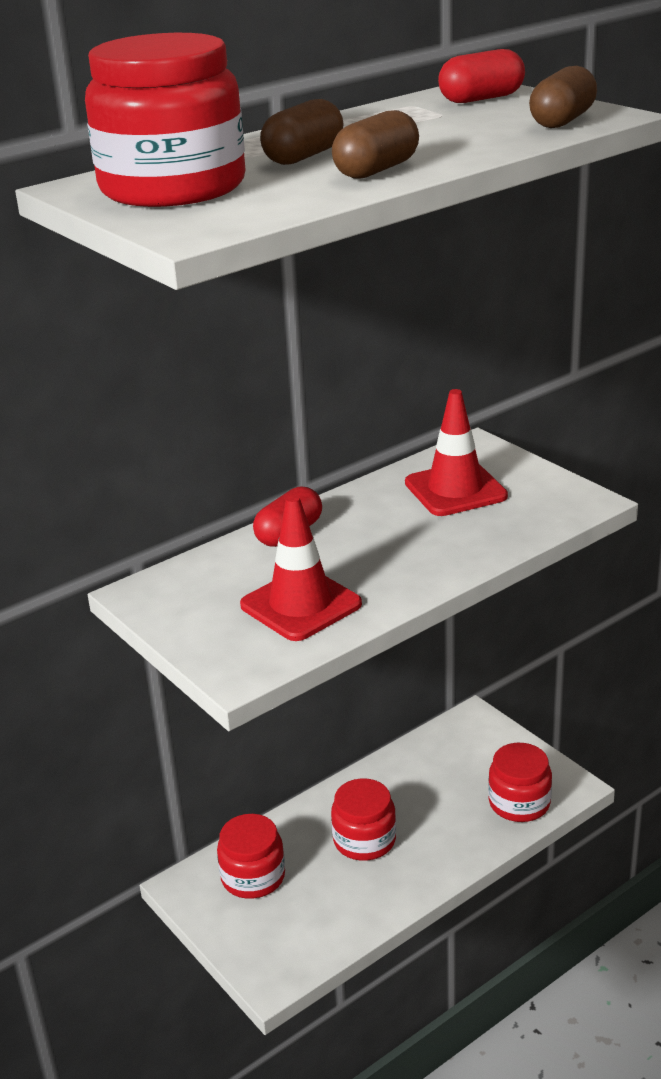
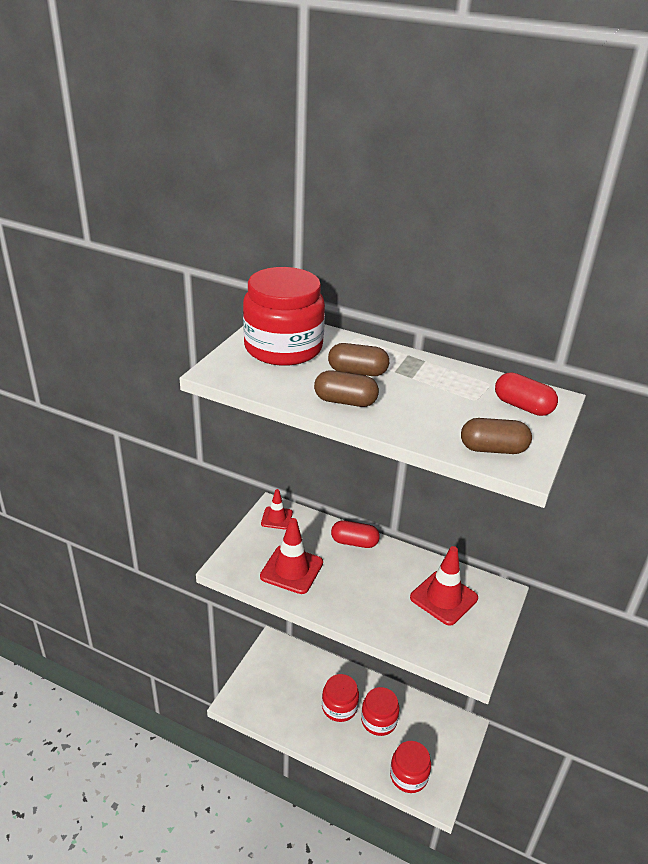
camera: 60 degrees right, 5 degrees up
(167, 594) = (277, 518): none -> red traffic cone
(253, 877) = (291, 668): red jar -> red jar (379, 720)

